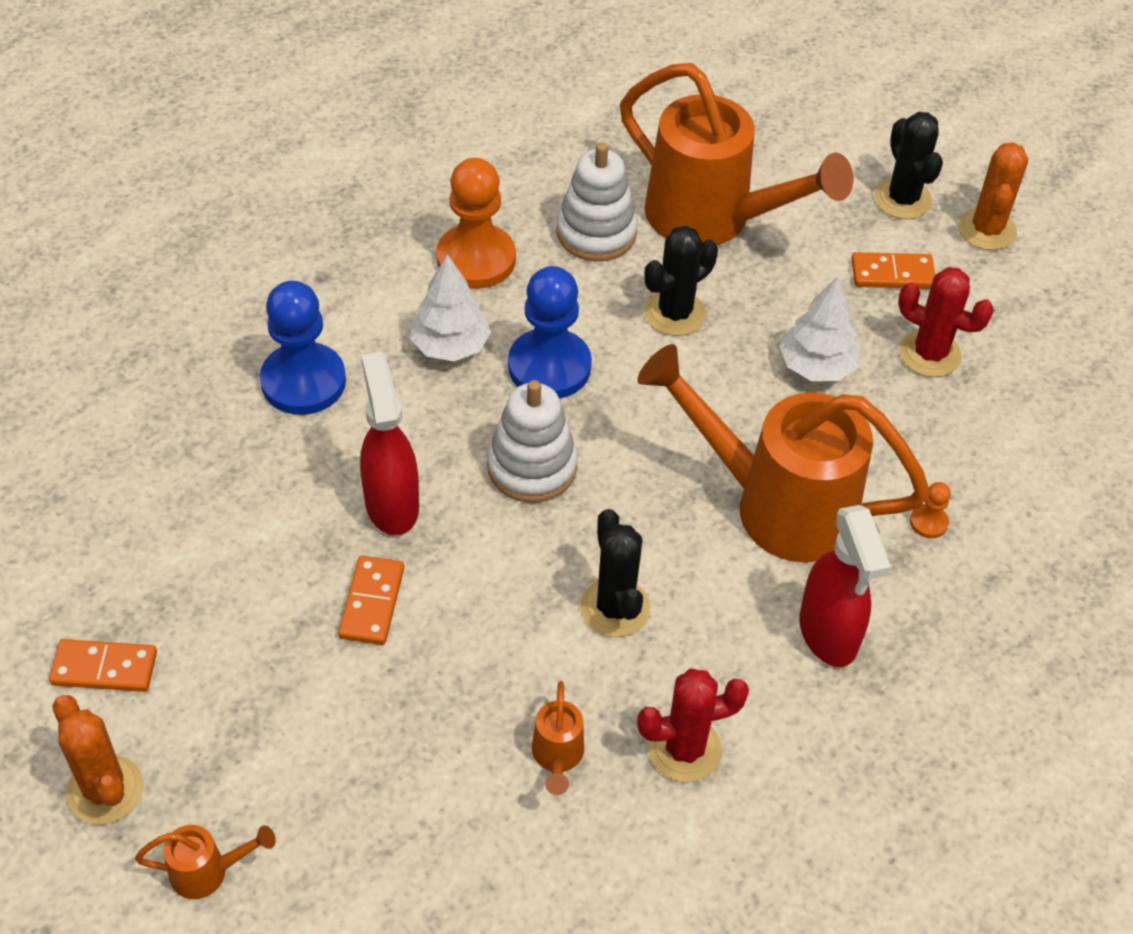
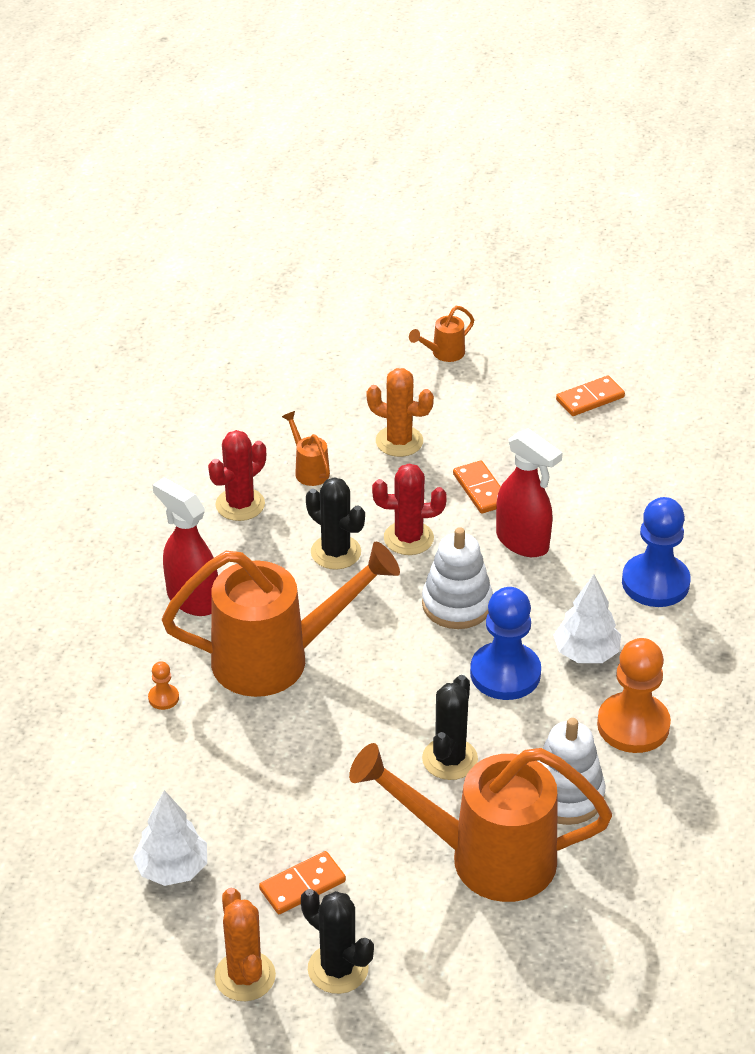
camera: 150 degrees right, 10 degrees down
(105, 790) = (528, 358): orange cactus -> orange cactus (399, 441)
(816, 367) = (313, 771): white tree -> white tree (172, 869)
(929, 354) = (231, 827): red cactus -> red cactus (408, 538)

